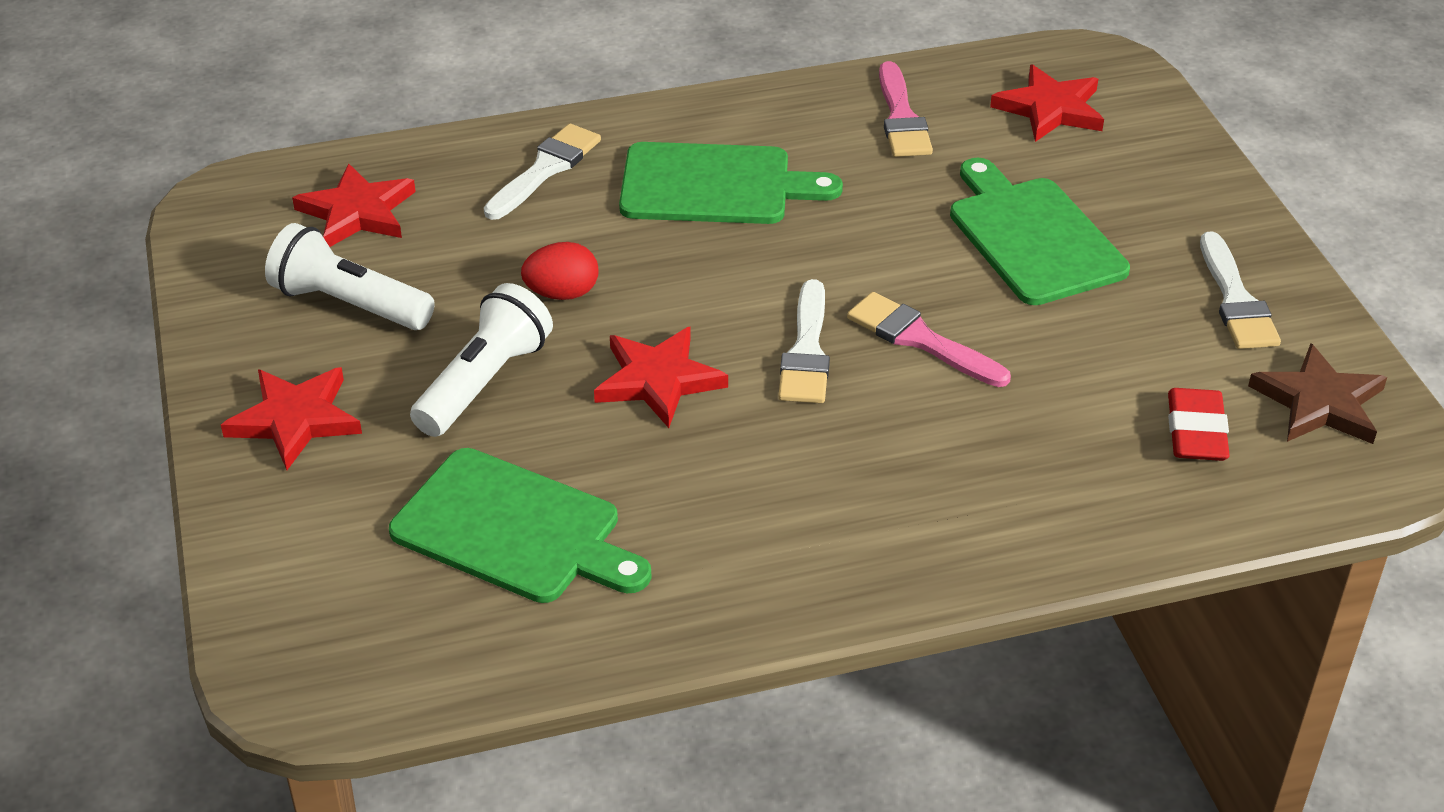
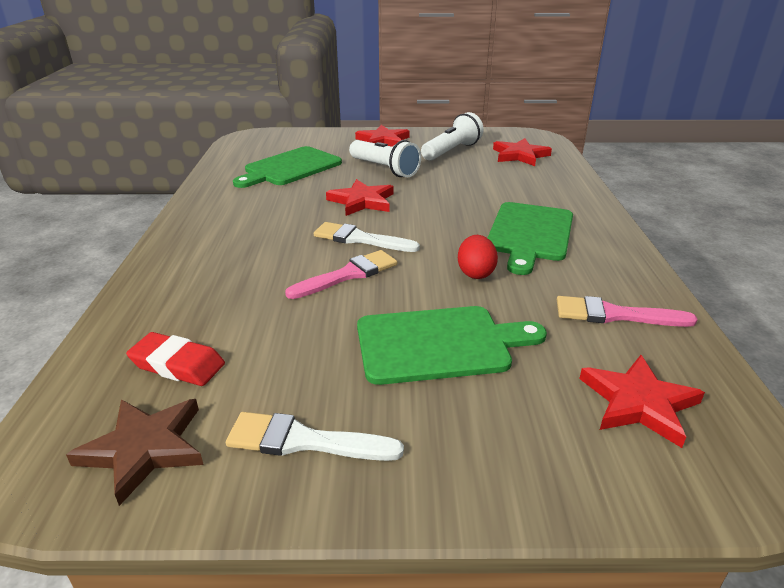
camera: 105 degrees right, 10 degrees down
(545, 170) = (551, 193): white brush -> none
(562, 293) = (441, 188): red egg -> red egg (475, 273)

